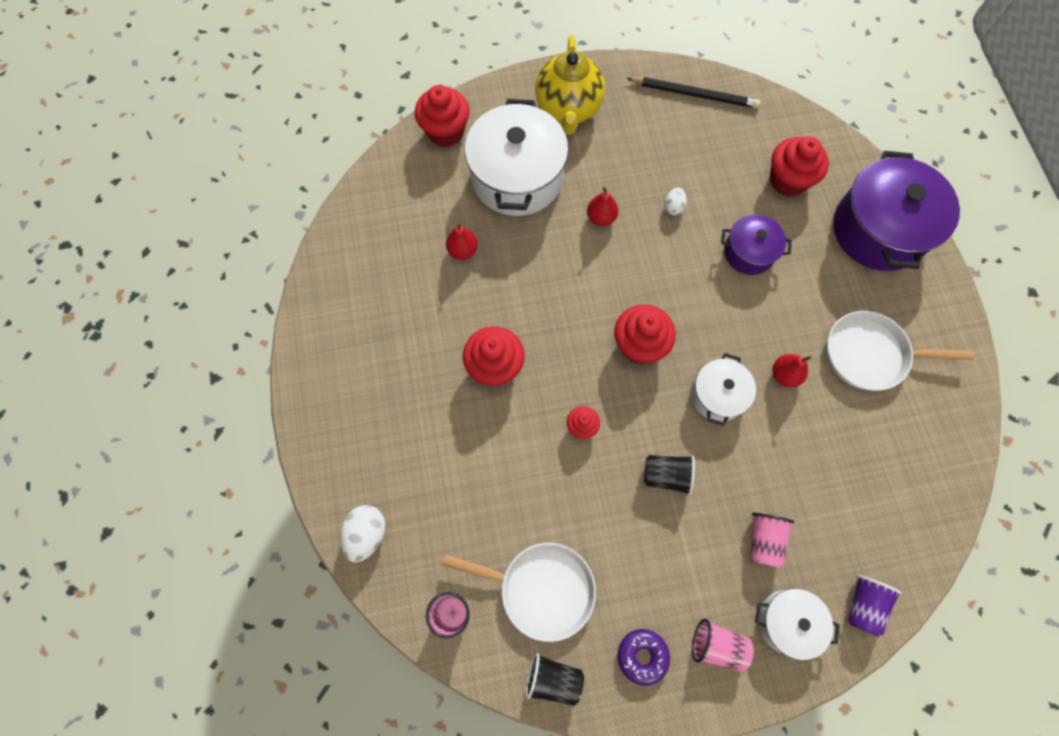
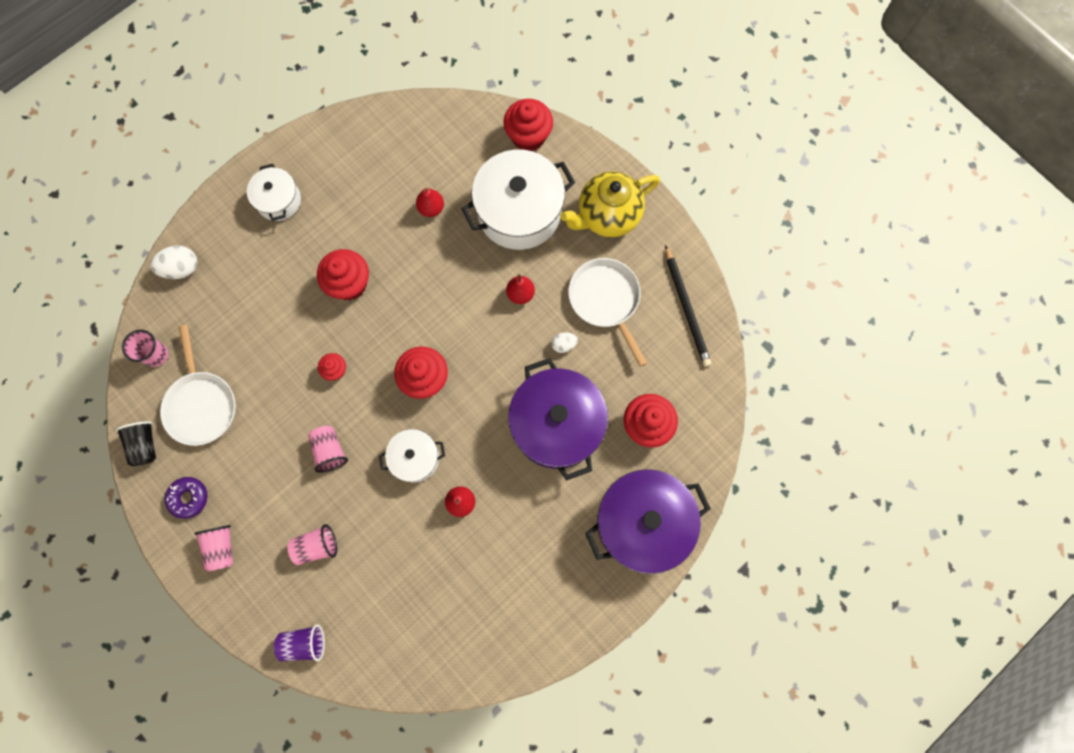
camera: 60 degrees right, 5 degrees up
(666, 475) = (330, 450): black cup -> pink cup
(749, 252) = (556, 424): purple pot -> purple pot, size x1.85
(787, 621) = (263, 590): white pot -> white pot (279, 200)
(870, 354) = (518, 564): white pan -> white pan (606, 300)

